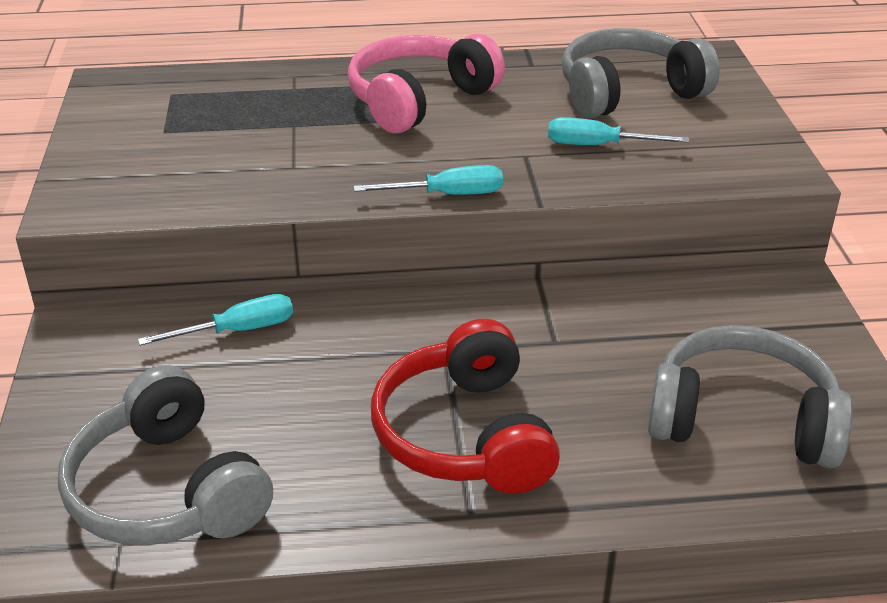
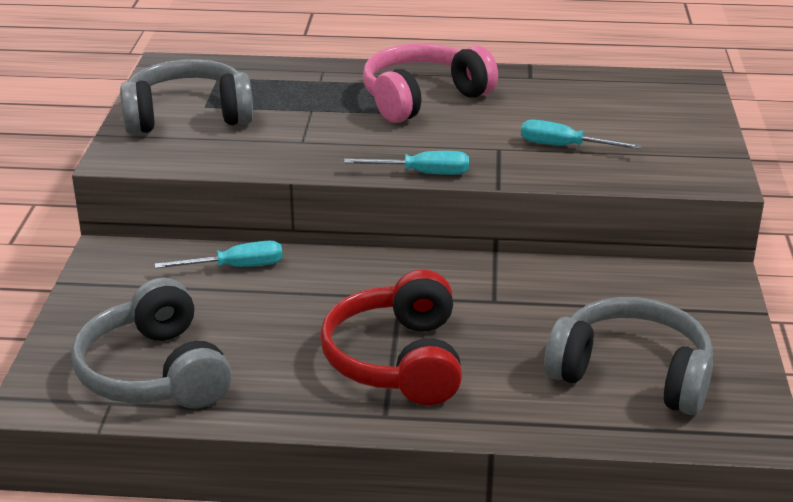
camera: 10 degrees right, 5 degrees down
(628, 93) = (607, 106): grey headphones -> grey headphones (188, 116)

